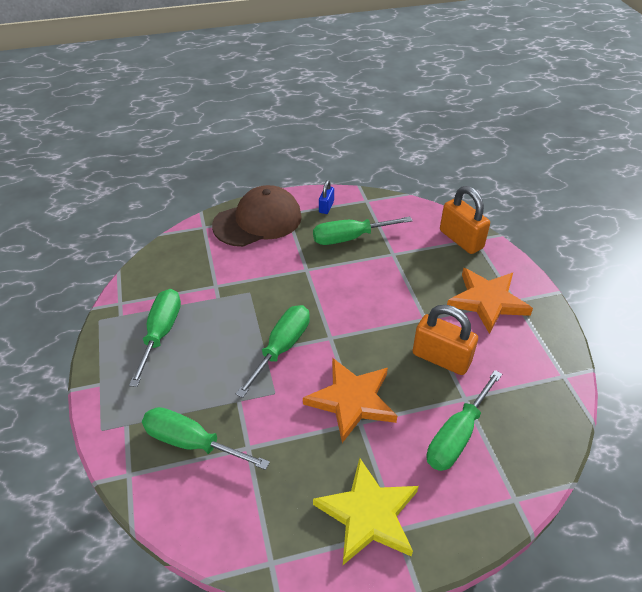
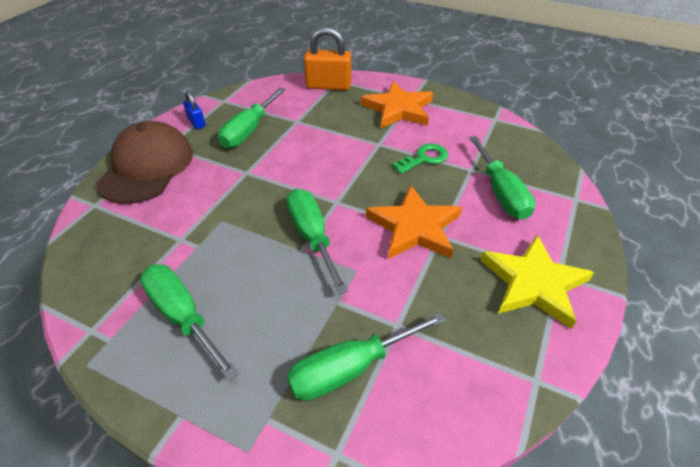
camera: 50 degrees left, 0 degrees up
(441, 358) = (424, 158): orange padlock -> green key

